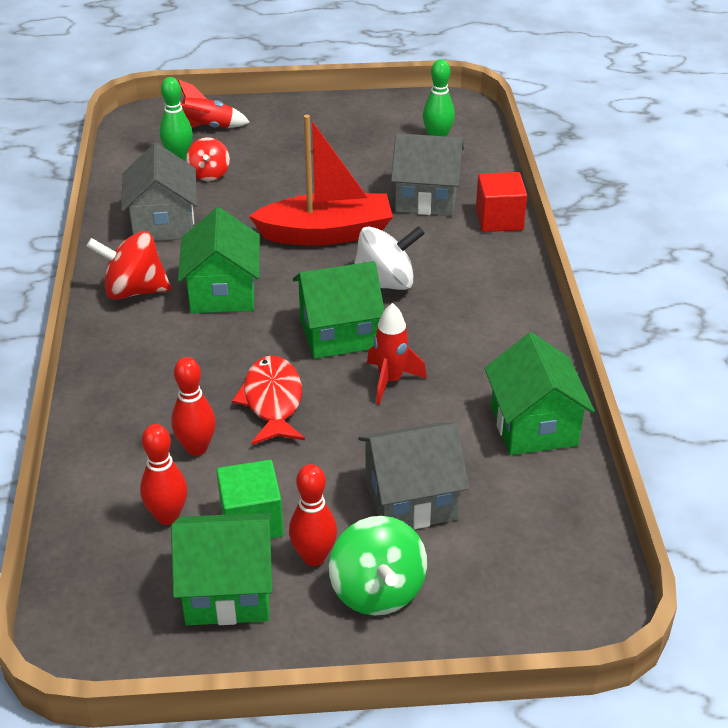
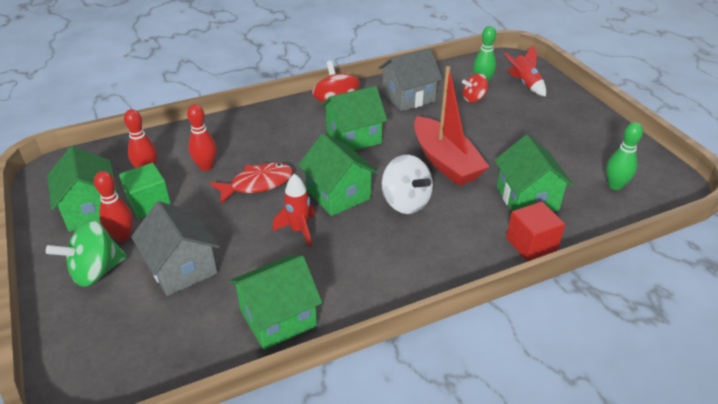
camera: 70 degrees right, 0 degrees up
(426, 198) = (527, 198): grey house -> green house

